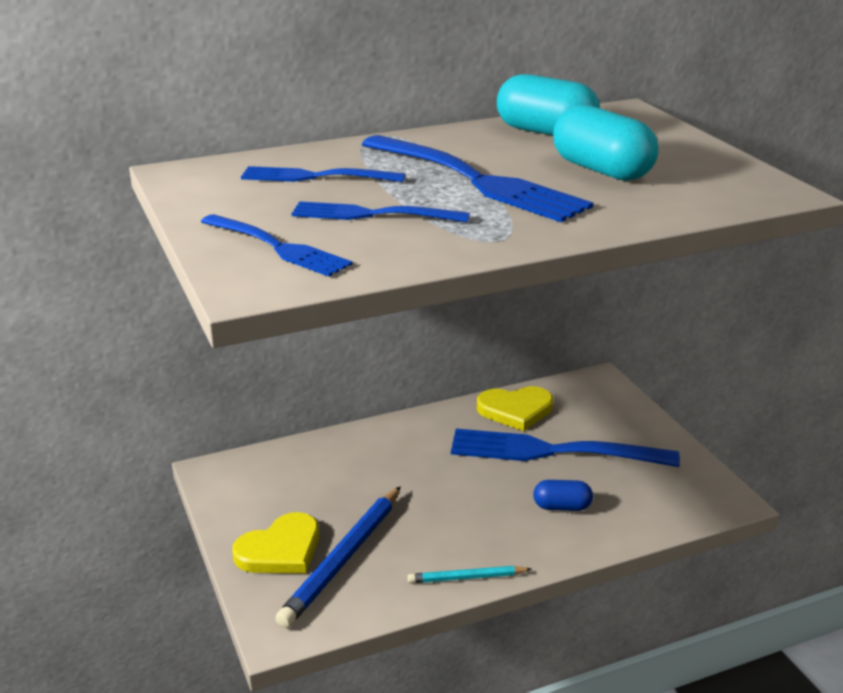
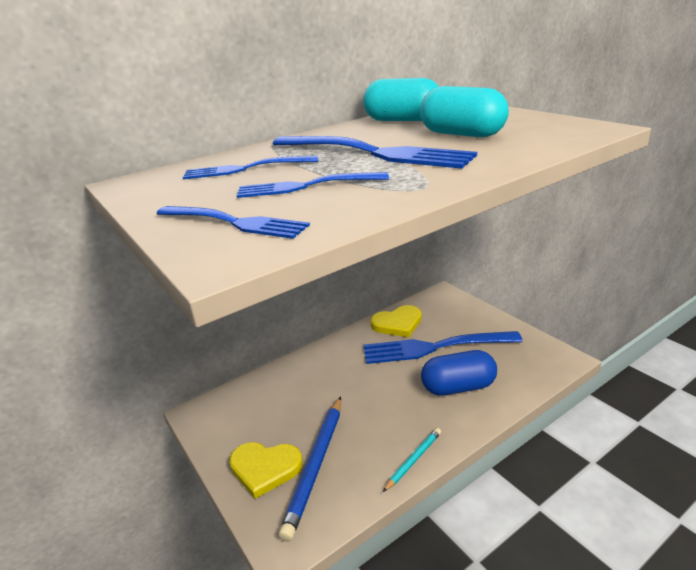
camera: 10 degrees left, 0 degrees up
(280, 550) = (265, 468): yellow heart -> yellow heart turned 60 degrees clockwise
(466, 577) = (414, 460): turquoise pencil -> turquoise pencil turned 150 degrees clockwise
(562, 507) = (458, 387): blue capsule -> blue capsule, size x1.78

